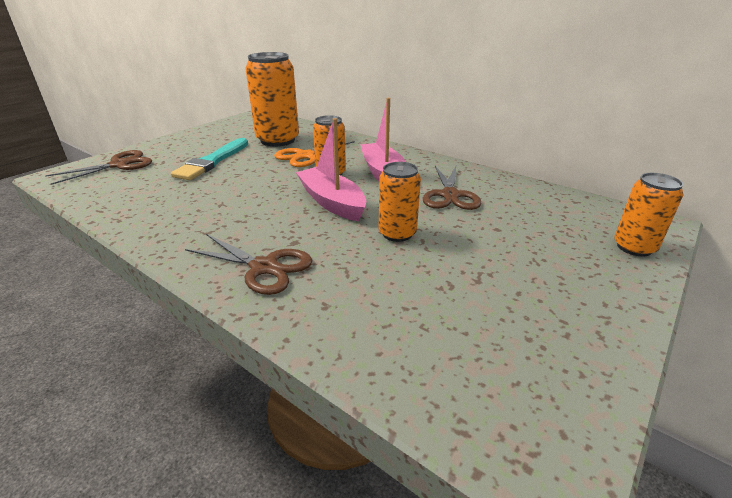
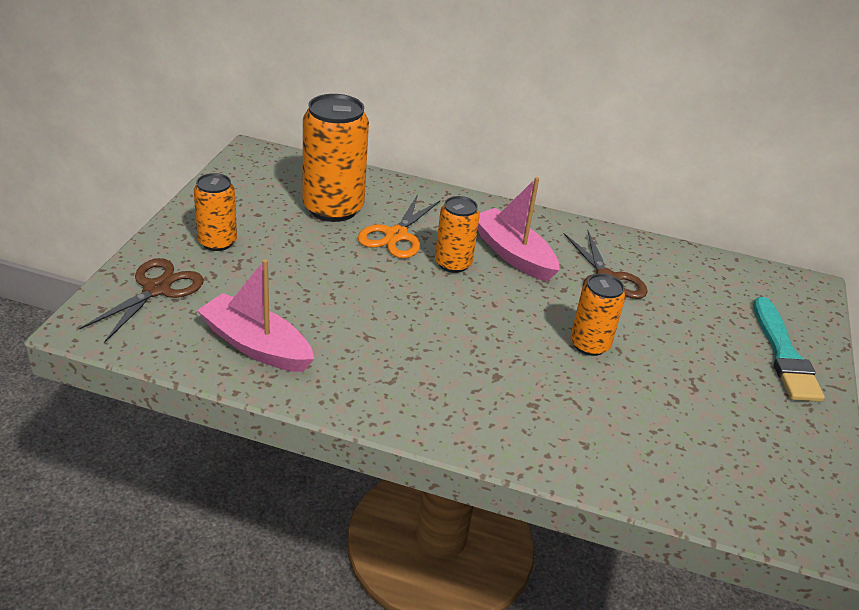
camera: 25 degrees left, 5 degrees up
(212, 161) = (283, 263): turquoise brush -> turquoise brush (784, 354)
(264, 267) = (494, 414): brown scissors -> none
(332, 202) = (491, 311): pink boat -> pink boat (256, 345)
(634, 247) = (802, 322): orange can -> orange can (217, 242)

